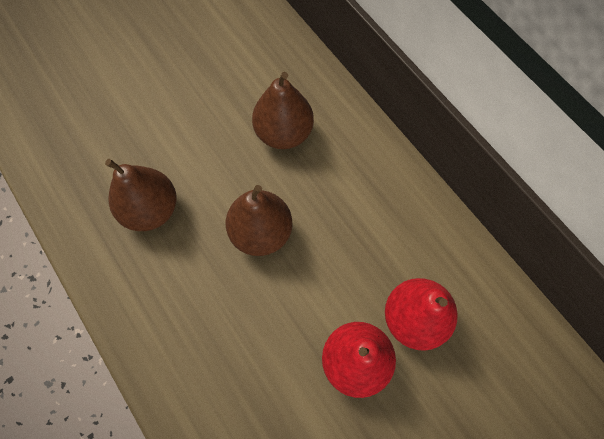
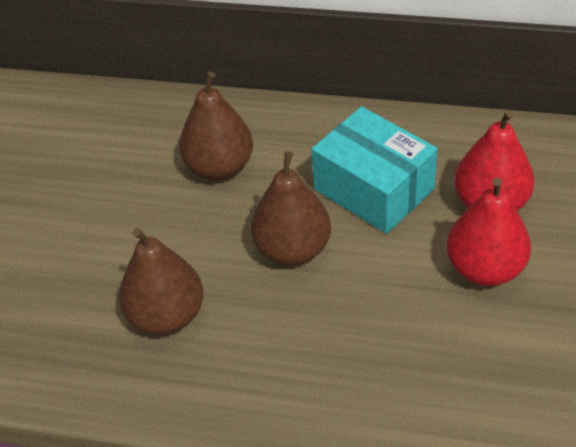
camera: 40 degrees left, 20 degrees down
(354, 235) = (373, 189): none -> turquoise box

